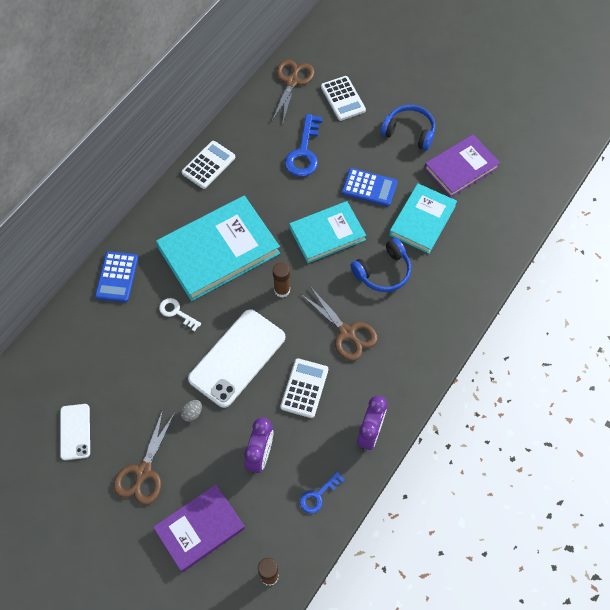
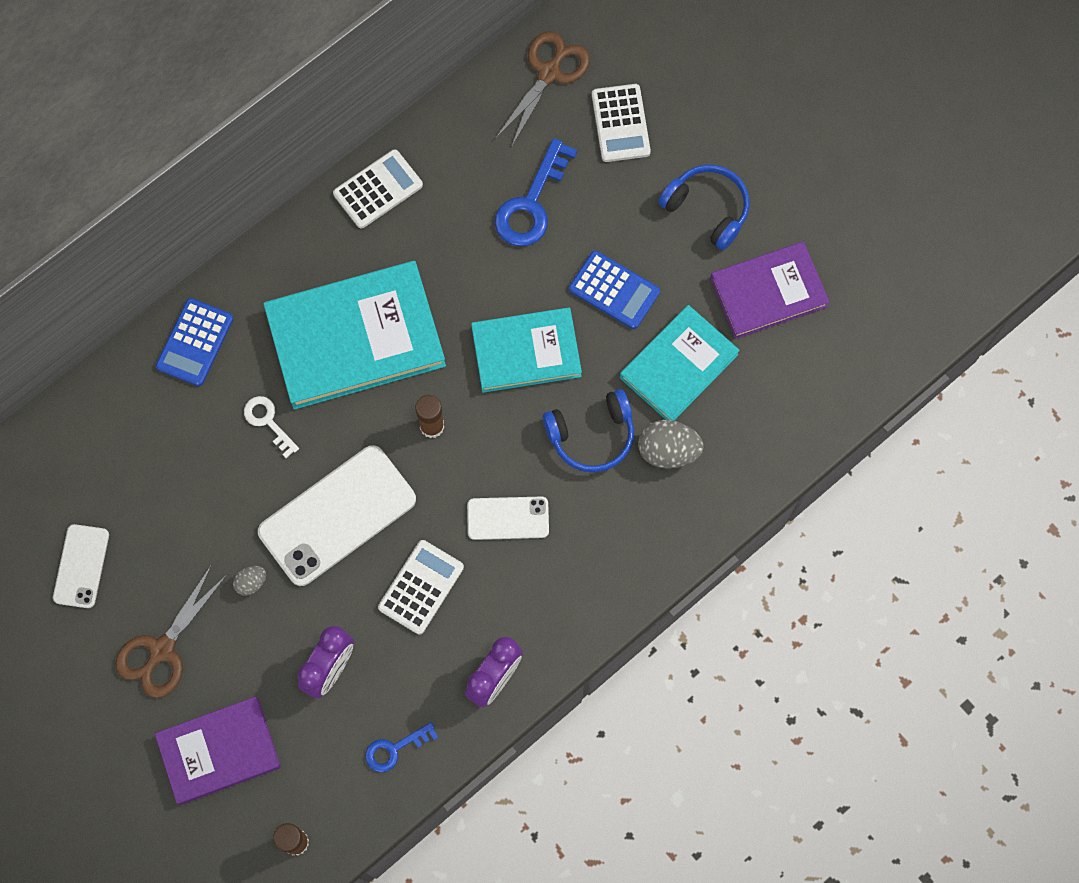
camera: 15 degrees right, 10 degrees up
(347, 332) = (508, 518): brown scissors -> white phone
(433, 269) = (668, 451): none -> grey egg

